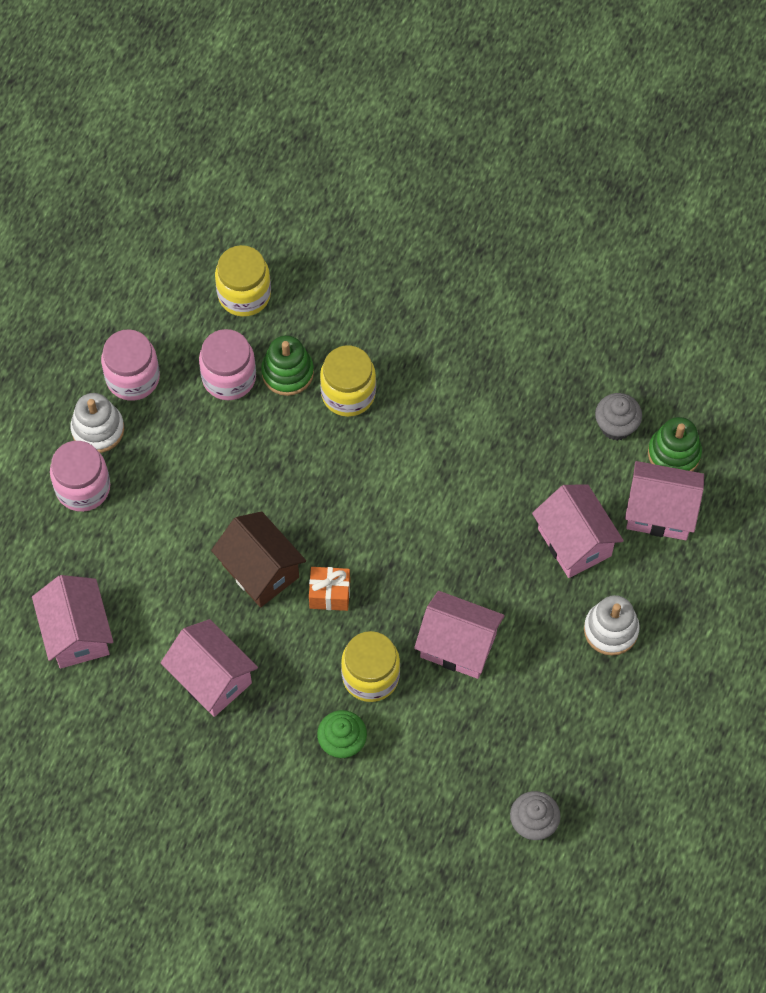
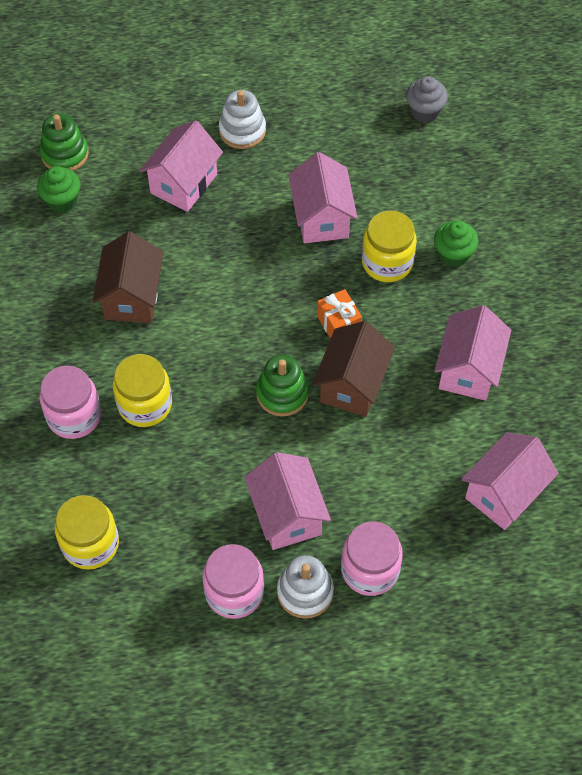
camera: 120 degrees left, 5 degrees down
(229, 377) = (185, 509): pink jar -> pink jar (74, 416)
(287, 372) = (152, 463): green stacking toy -> green stacking toy (282, 393)
(468, 435) = (132, 297): none -> brown house
(616, 426) = (62, 201): grey cupcake -> green cupcake
(660, 512) = (122, 141): pink house -> pink house (287, 515)

